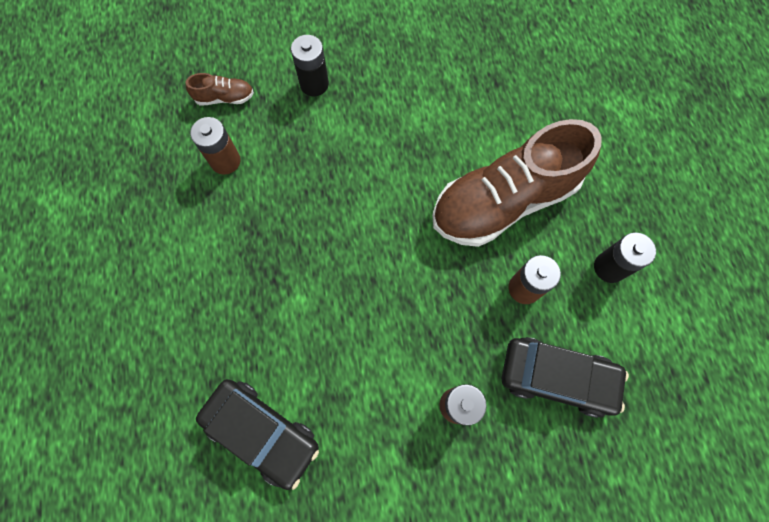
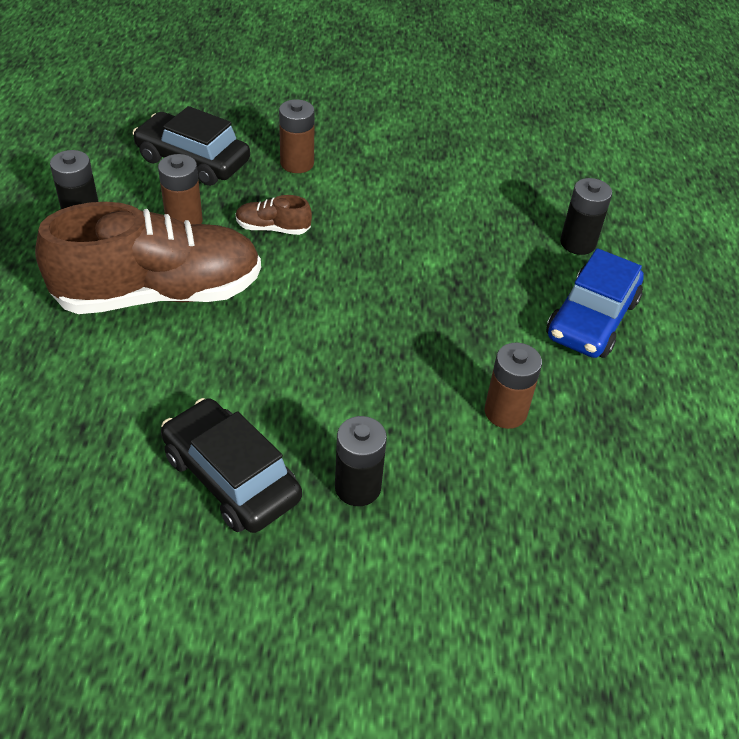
camera: 170 degrees left, 25 degrees down
(158, 268) = (592, 319): none -> blue car
(167, 363) = (577, 243): none -> black battery
(225, 98) = (501, 498): brown shoe -> brown shoe (273, 228)
(262, 432) = (484, 183): black car -> black car (231, 477)

